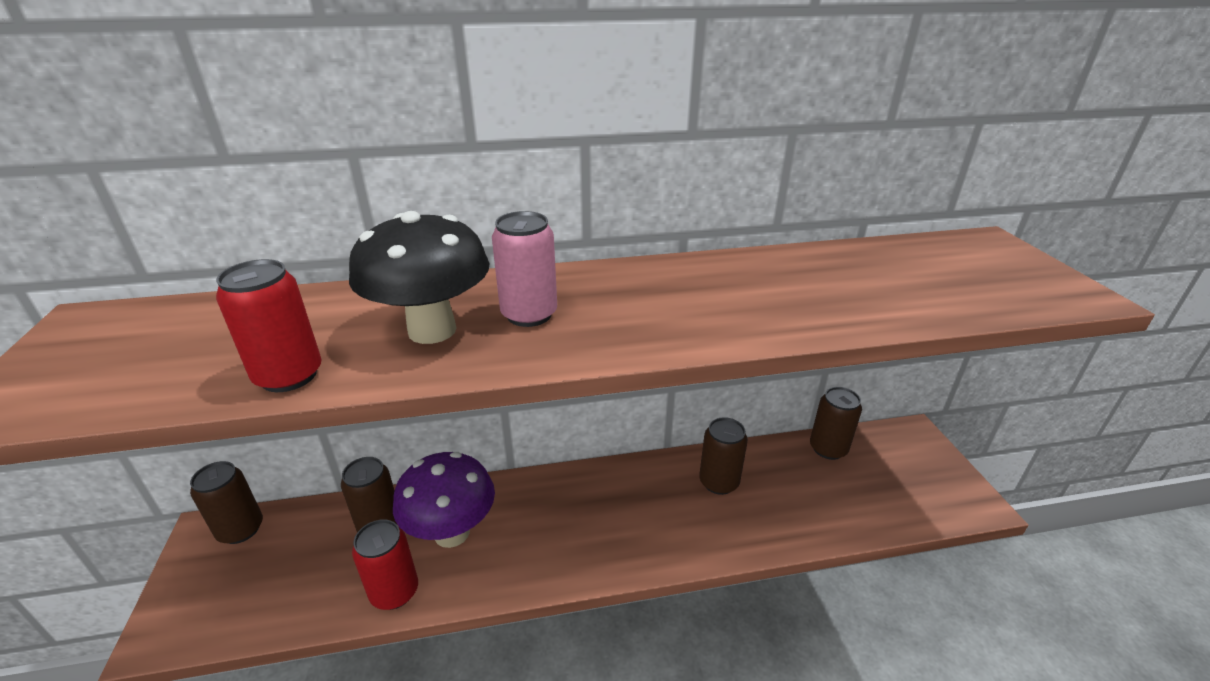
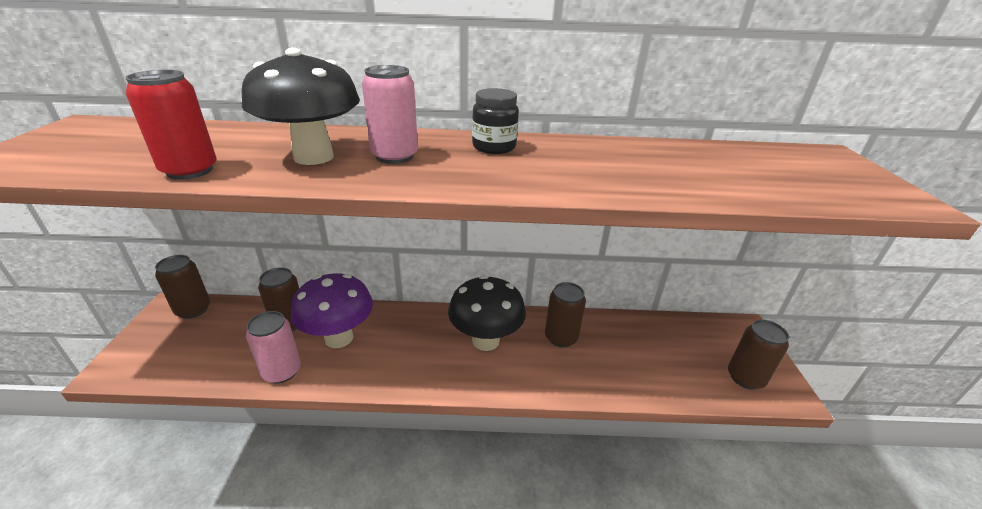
camera: 10 degrees right, 0 degrees up
(394, 592) = (282, 371): red can -> pink can
(633, 502) = (485, 340): none -> black mushroom
(636, 283) = (494, 147): none -> black jar
(828, 449) = (663, 327): brown can -> brown can (745, 378)

